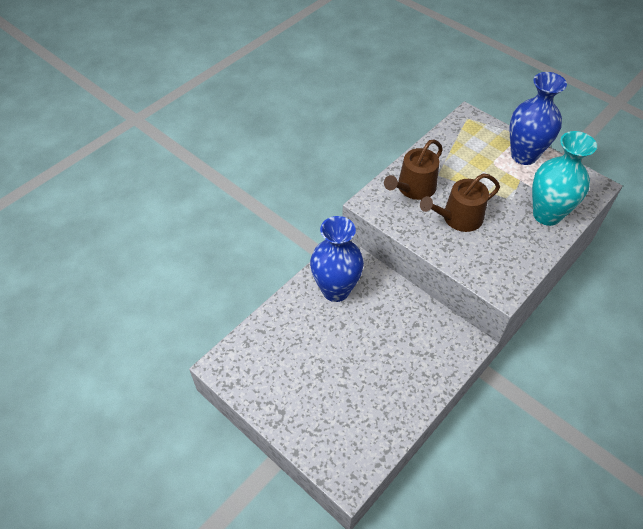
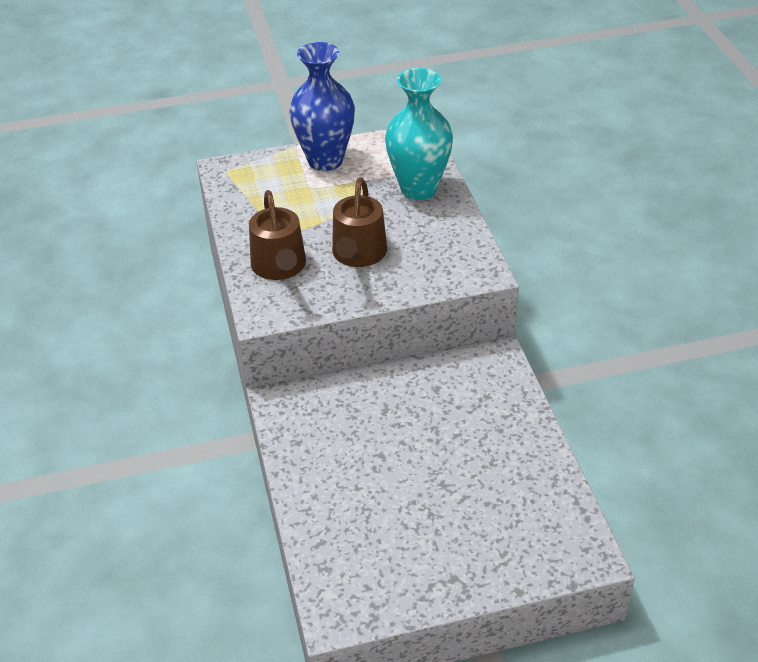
camera: 55 degrees left, 10 degrees down
(335, 290) = (325, 436): blue vase -> none

